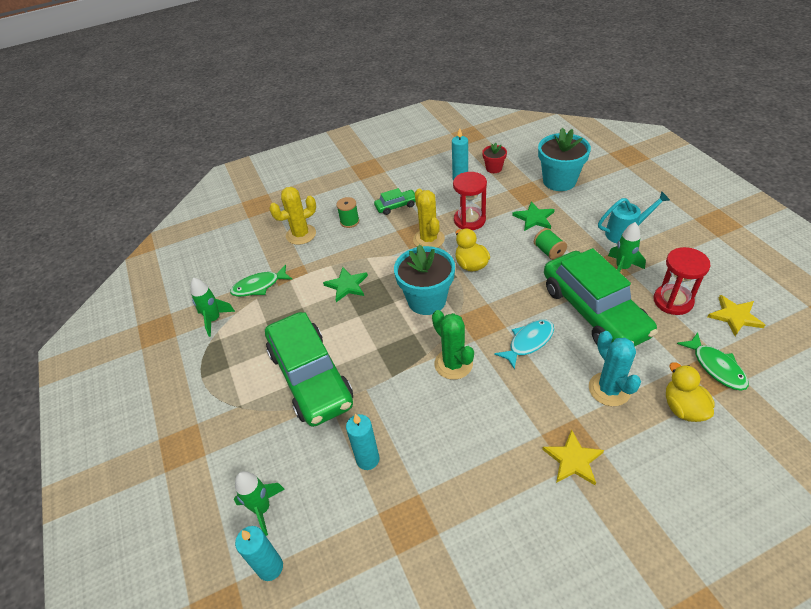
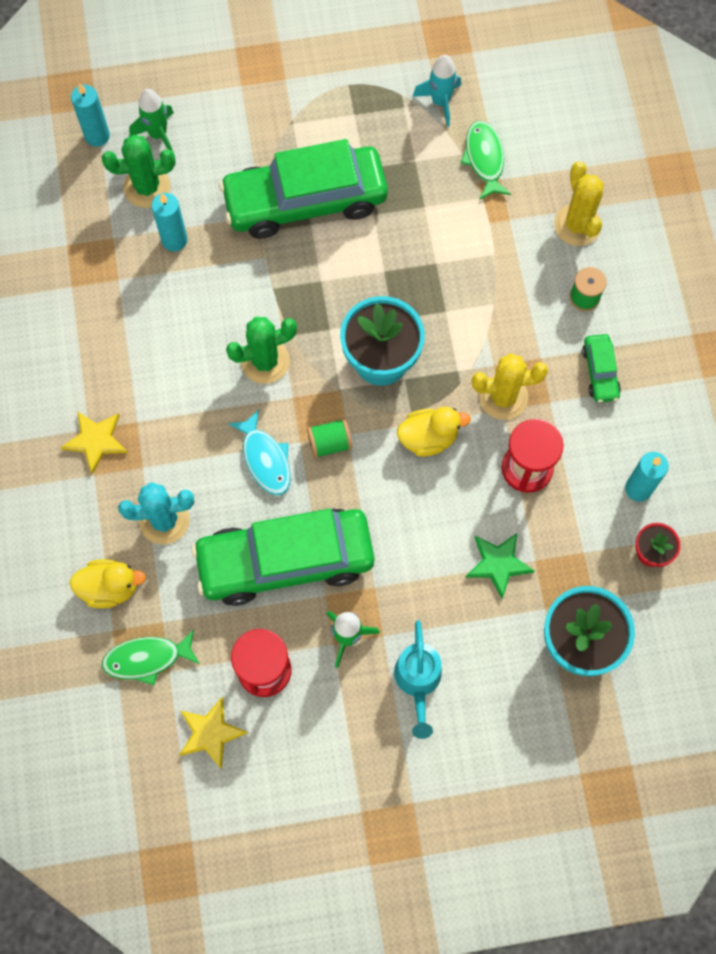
camera: 100 degrees right, 25 degrees up
(214, 320) = (440, 102): green rocket -> turquoise rocket
(320, 500) = (147, 187): none -> green cactus
(347, 285) = (446, 268): green star -> none
(549, 251) = (417, 553): green spool -> green spool (329, 443)

